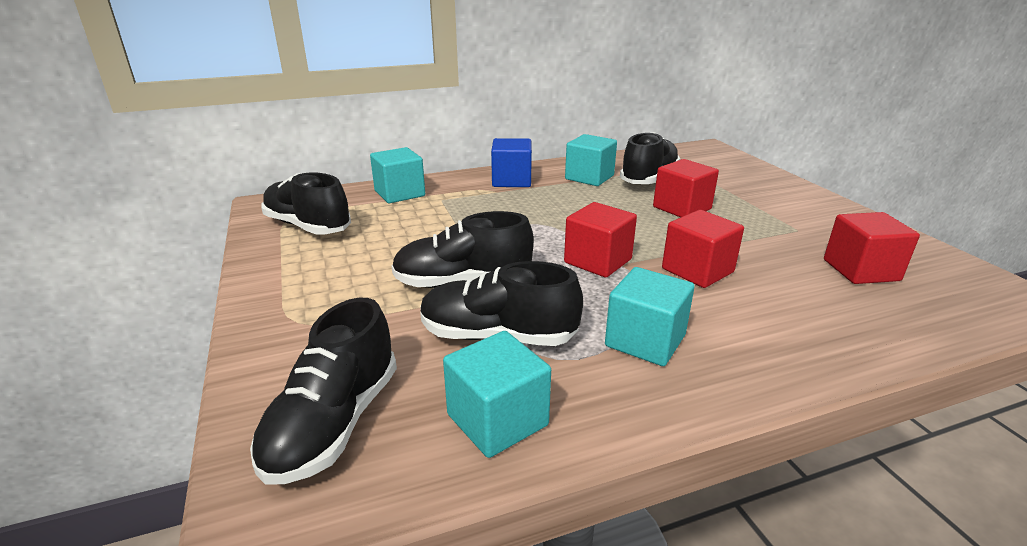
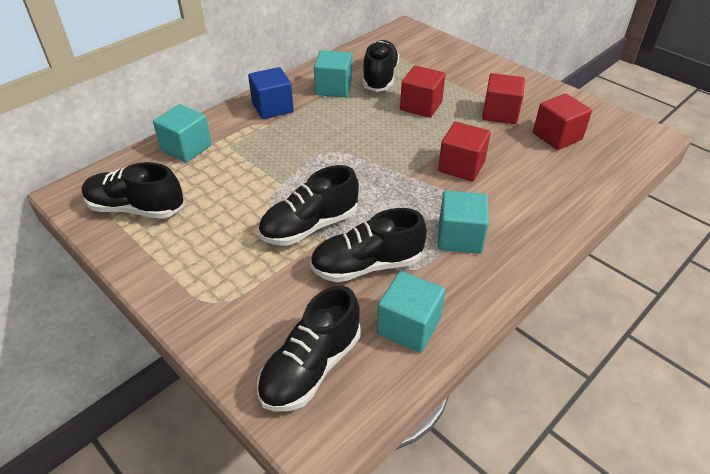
camera: 25 degrees left, 15 degrees up
(334, 423) = (311, 367): black shoe -> black shoe turned 45 degrees clockwise
(597, 261) = (392, 177): red cube -> red cube (500, 113)

